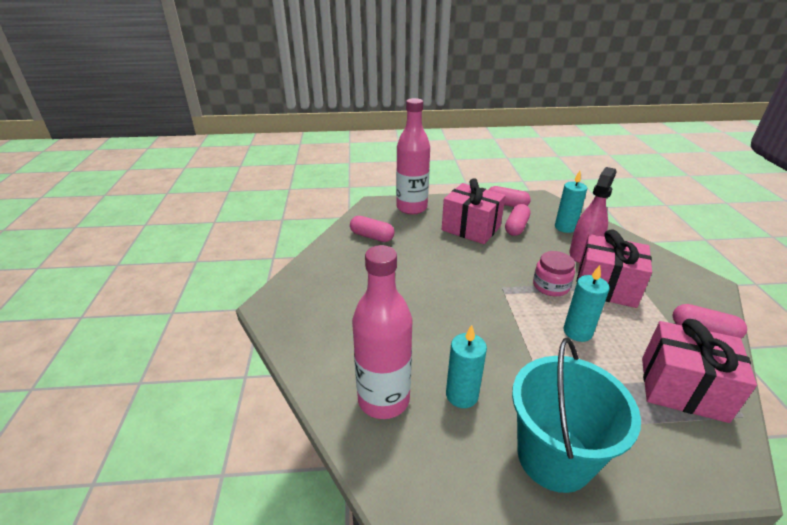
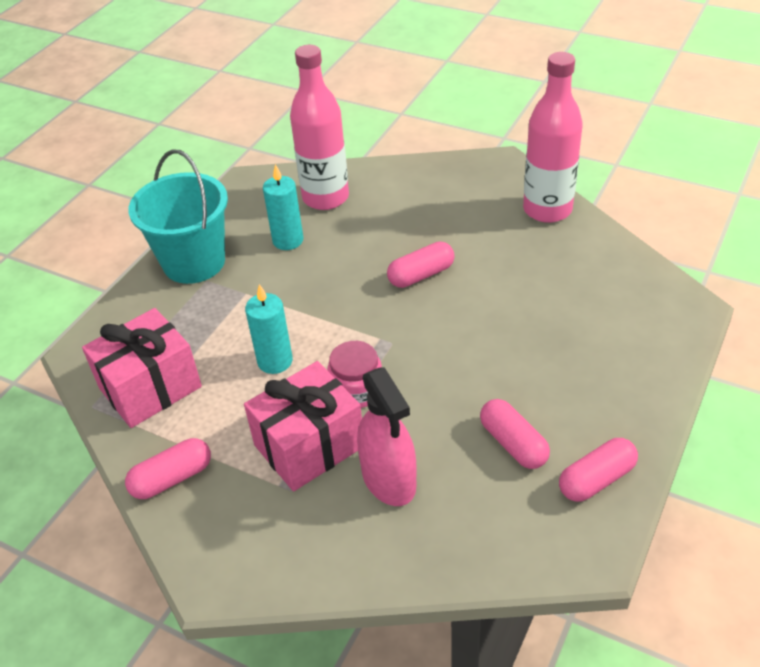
camera: 125 degrees right, 10 degrees up
(372, 236) = (589, 271): pink capsule -> pink capsule (421, 275)
(411, 208) = (653, 344): pink bottle -> pink bottle (547, 209)
(471, 228) = (545, 385): pink gift -> none
(565, 227) = (469, 511): turquoise candle -> none

